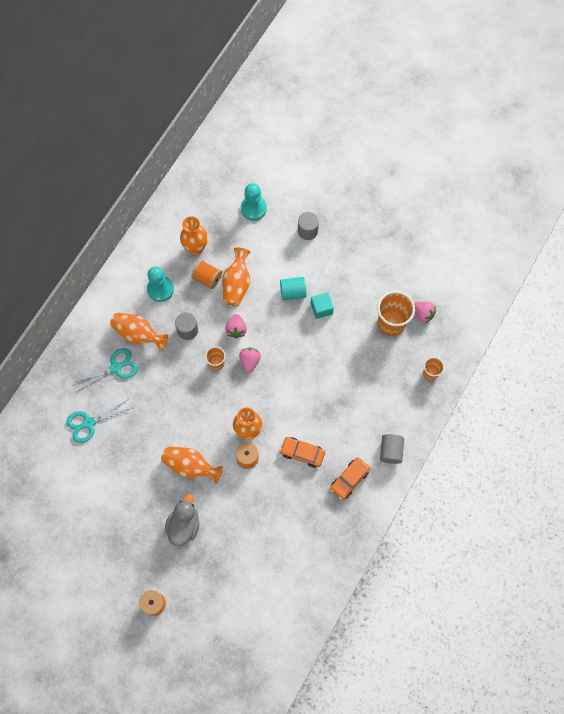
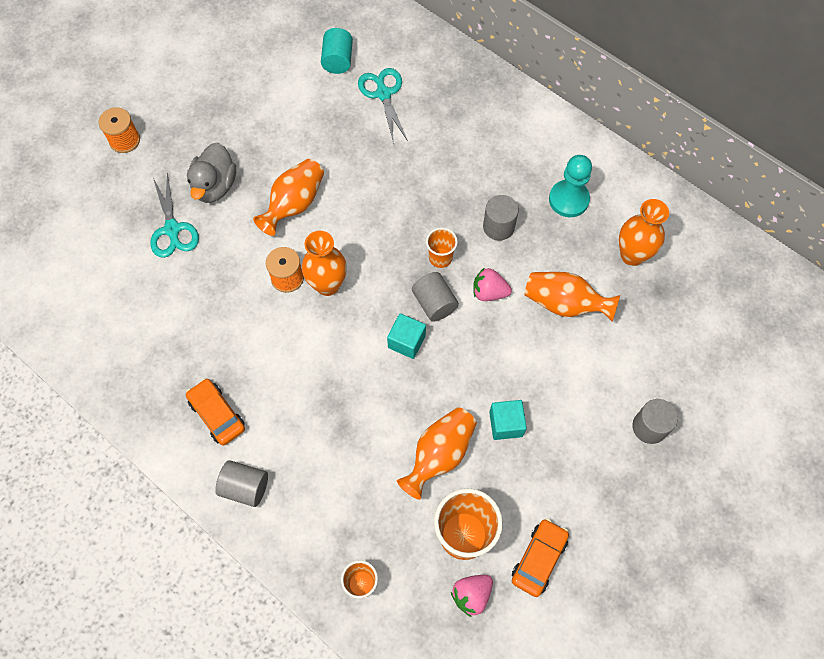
camera: 100 degrees right, 5 degrees down
(116, 367) = (456, 132): turquoise scissors -> turquoise scissors (172, 229)
(138, 334) = (502, 164): orange vase -> orange vase (439, 455)
(184, 525) = (215, 186): grey duck -> grey duck turned 75 degrees clockwise
(207, 278) = (579, 264): orange spool -> none
(250, 361) = (434, 303): pink strawberry -> grey cylinder
(253, 208) = (696, 348): turquoise pawn -> none
(279, 374) = (406, 341): none -> turquoise cube
(293, 292) = (540, 384): turquoise cylinder -> turquoise cylinder (338, 60)
(302, 453) = (275, 353): orange car -> orange car (539, 559)

